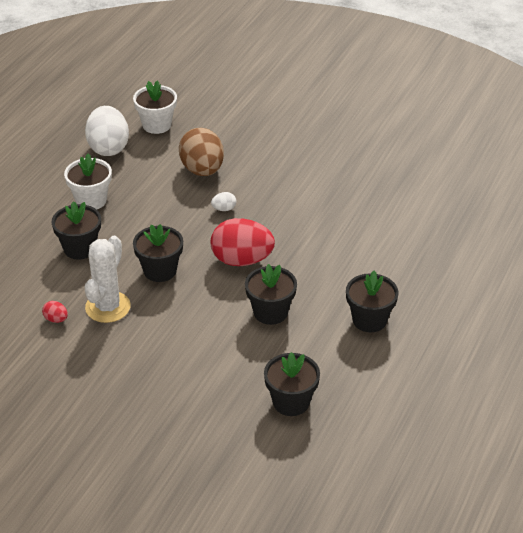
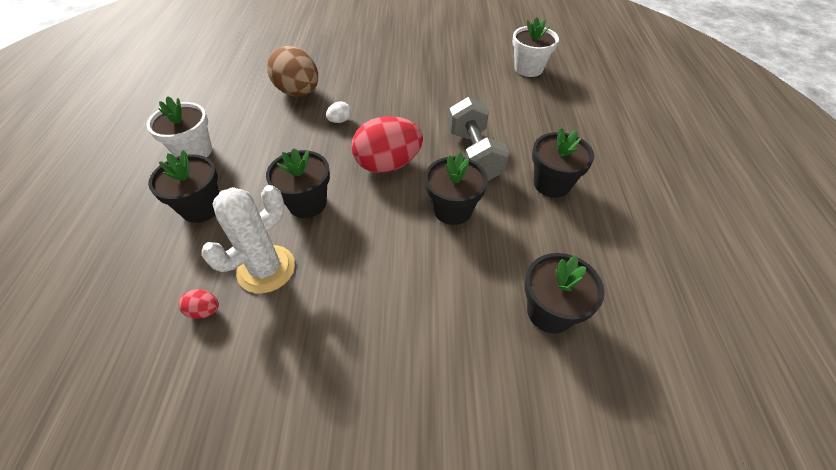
camera: 25 degrees left, 10 degrees up
(108, 148) = (192, 97): white egg -> none
(108, 307) = (266, 269): white cactus -> white cactus turned 45 degrees clockwise
(157, 125) = (233, 66): white flower pot -> white flower pot (528, 69)
(321, 275) = (474, 155): none -> grey dumbbell

